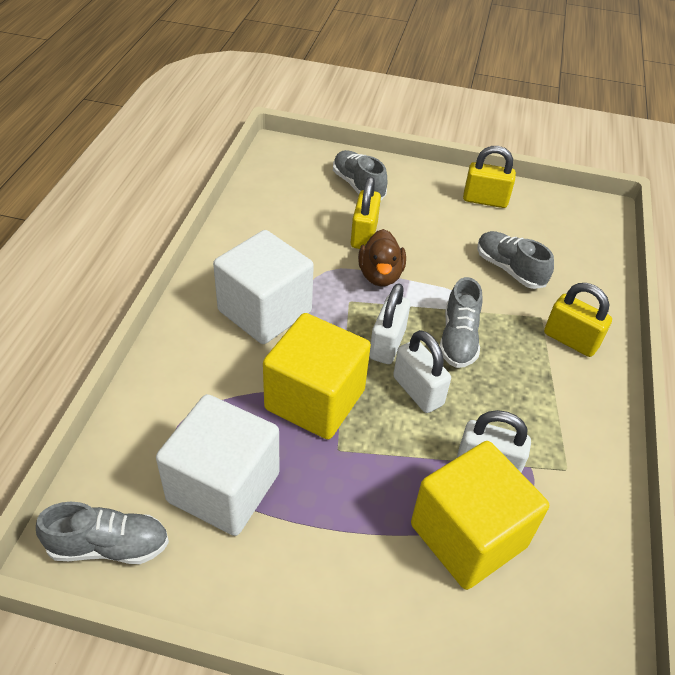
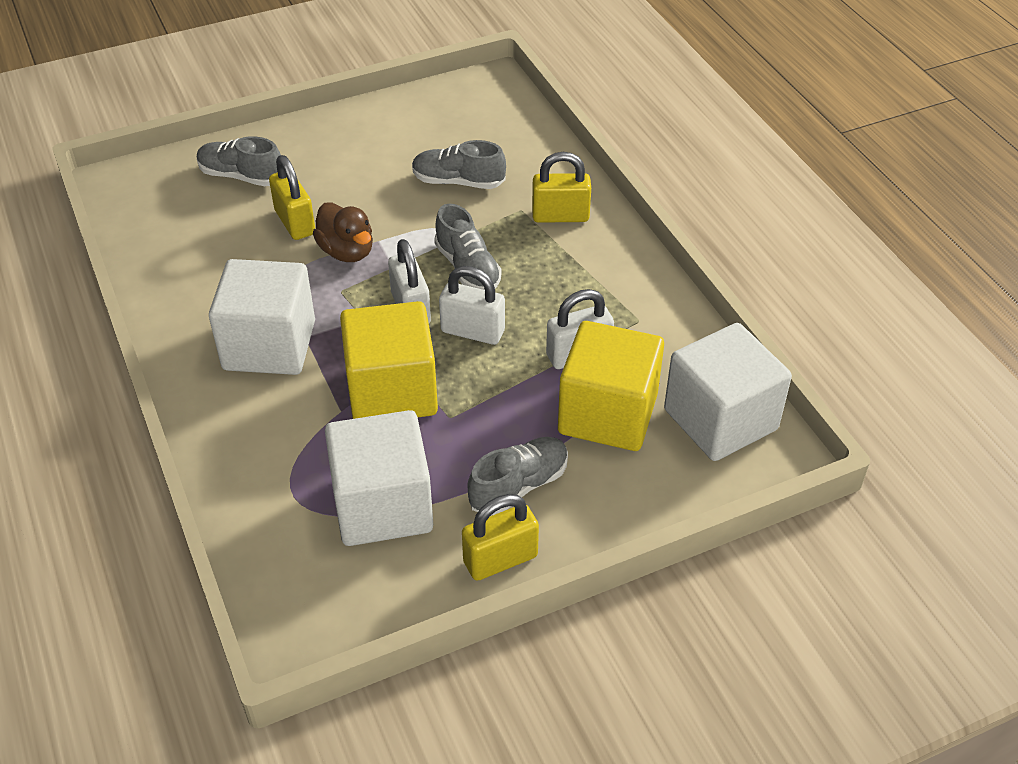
camera: 35 degrees left, 0 degrees up
(109, 546) = (331, 609): grey shoe -> grey shoe (519, 486)
(485, 200) = (379, 127): yellow padlock -> yellow padlock (500, 559)
(569, 614) = (720, 419): none -> white cube

